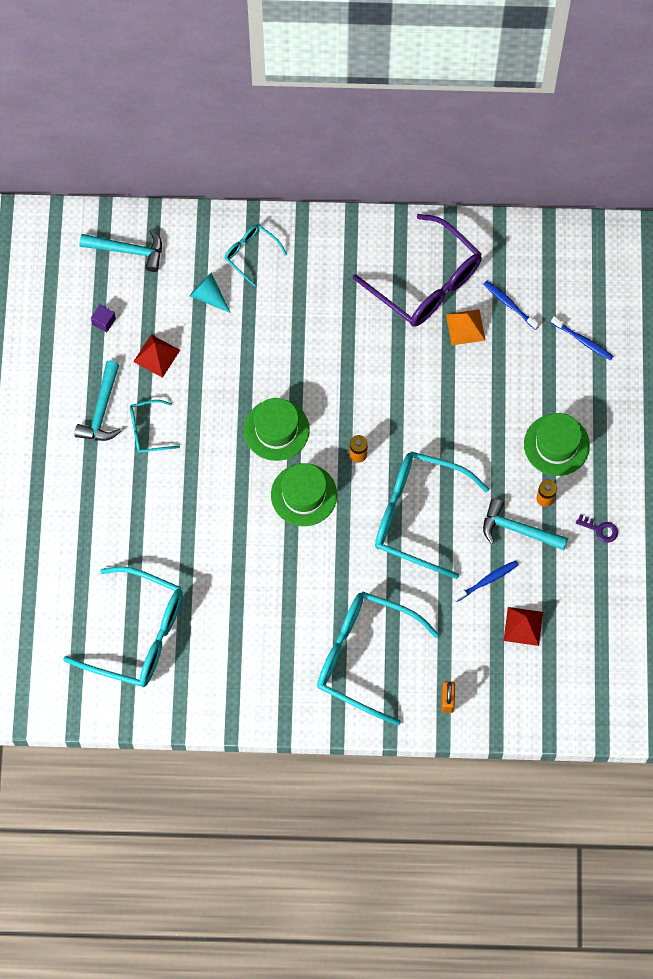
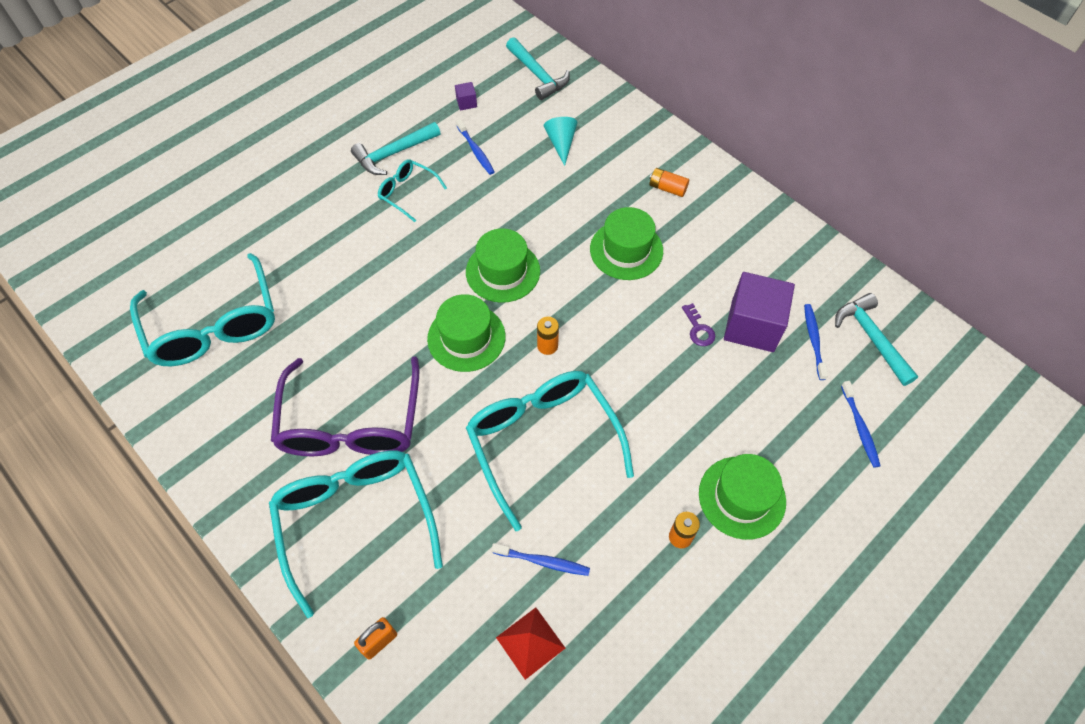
camera: 45 degrees right, 10 degrees down
(156, 356) = (475, 151): red pyramid -> blue toothbrush
(251, 254) = (626, 141): turquoise glasses -> none
(317, 269) = (667, 188): none -> orange battery
(337, 342) = (626, 250): none -> green hat
(426, 282) = (752, 265): purple glasses -> purple glasses (351, 422)
(465, 327) = (752, 326): orange pyramid -> purple cube
(518, 530) = (623, 542): turquoise hammer -> turquoise hammer (871, 338)
(600, 529) = (708, 621): purple key -> purple key (698, 329)

